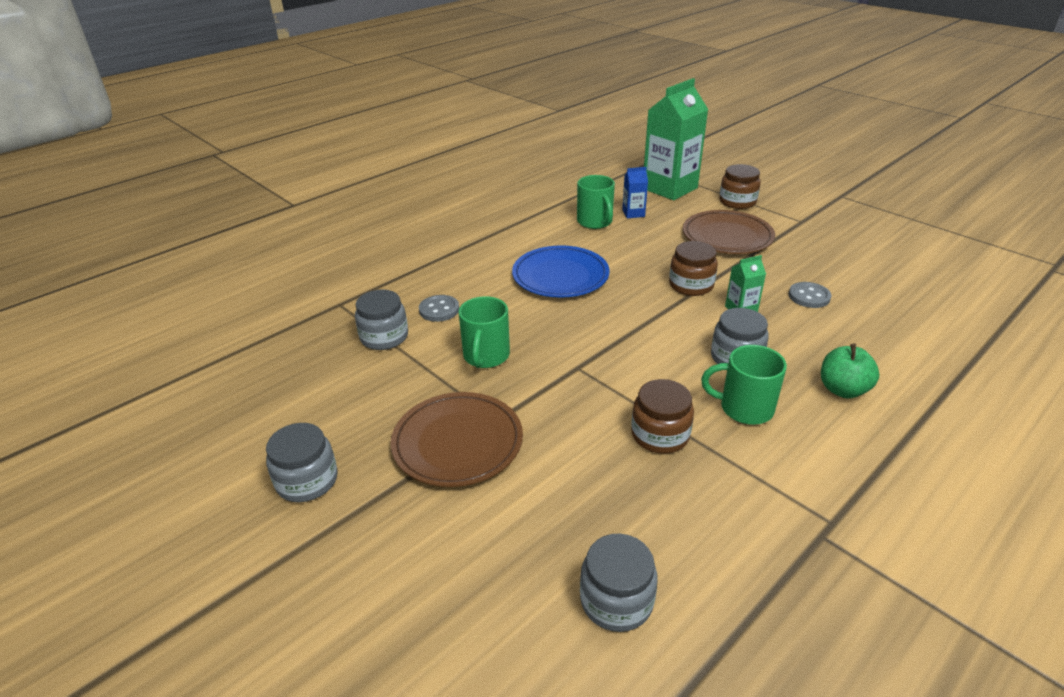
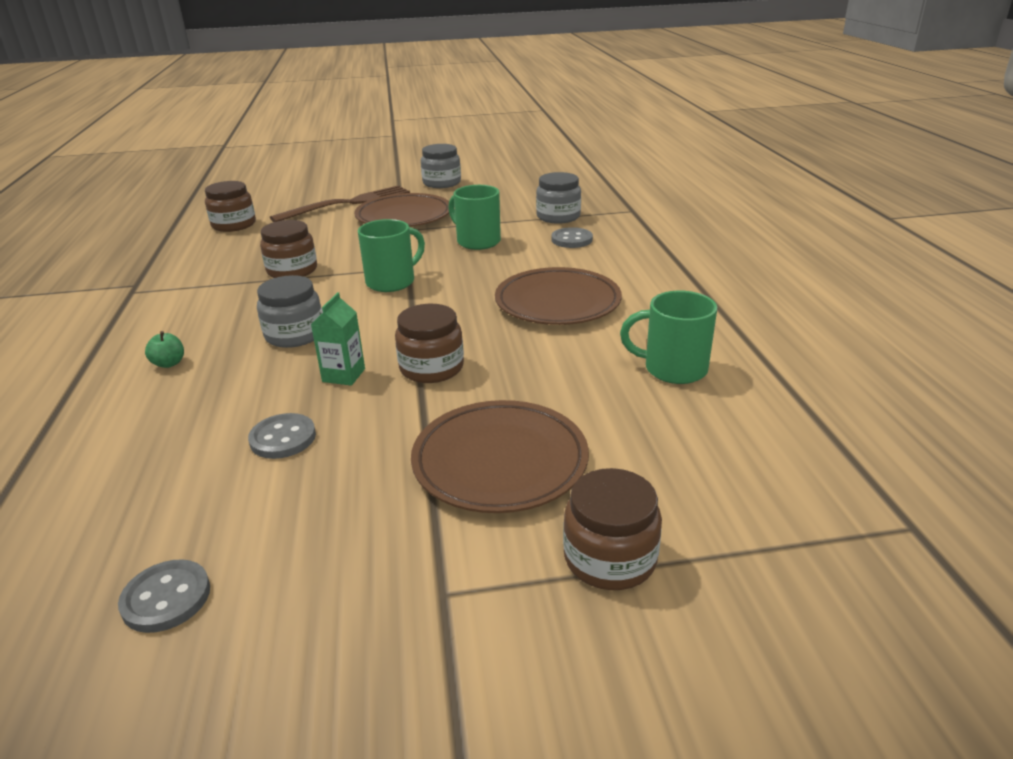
camera: 125 degrees right, 5 degrees down
(451, 528) = (347, 204): none -> brown fork
(560, 276) = (557, 302): blue plate -> brown plate
(616, 600) = (234, 225): grey jar -> brown jar
(633, 213) = (672, 412): blue carton -> none
(669, 188) = (748, 500): green carton -> none
(744, 408) = (248, 309): green mug -> green mug (392, 282)
(843, 390) = (169, 363): green apple -> green apple, size x0.58
(904, 267) = (166, 598): none -> grey button

